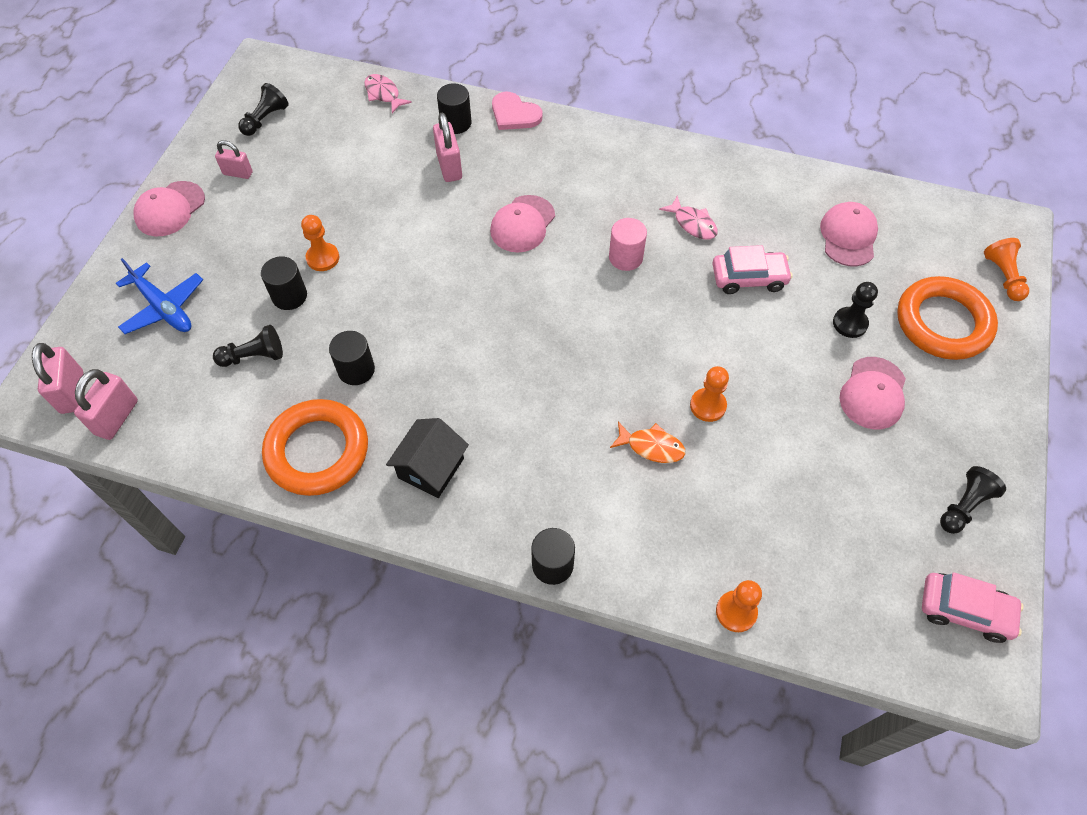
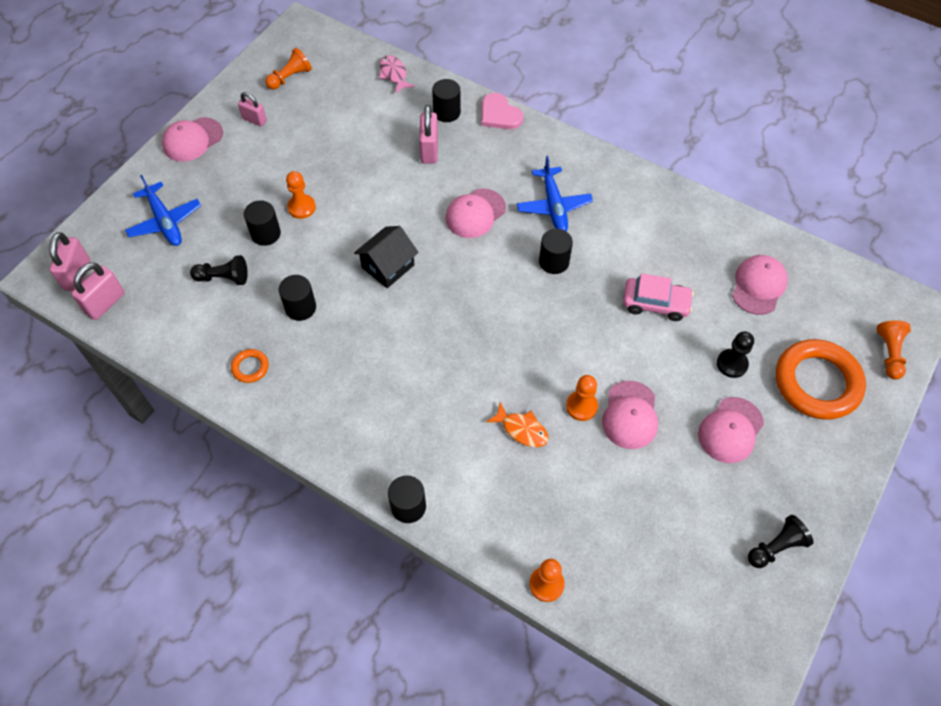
camera: 15 degrees right, 0 degrees up
(265, 119) = (290, 77): black pawn -> orange pawn
(317, 451) = (250, 367): orange ring -> orange ring, size x0.43
(431, 468) = (335, 403): black house -> black house (388, 266)
(605, 198) = (553, 206): none -> blue plane
(625, 257) = (554, 262): pink cylinder -> black cylinder
(692, 223) = (622, 244): pink fish -> none
(763, 402) = (630, 415): none -> pink cap
(964, 610) = (743, 635): pink car -> none

